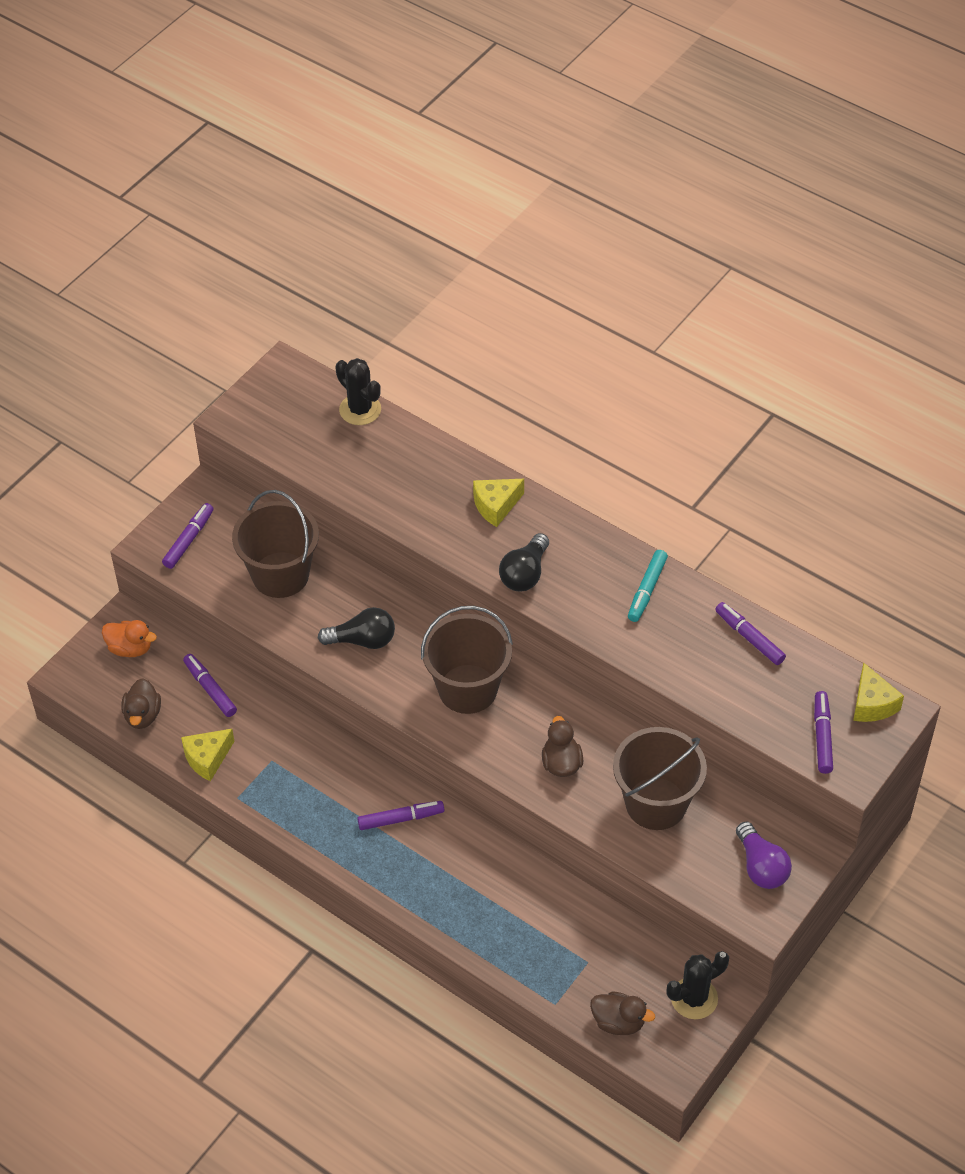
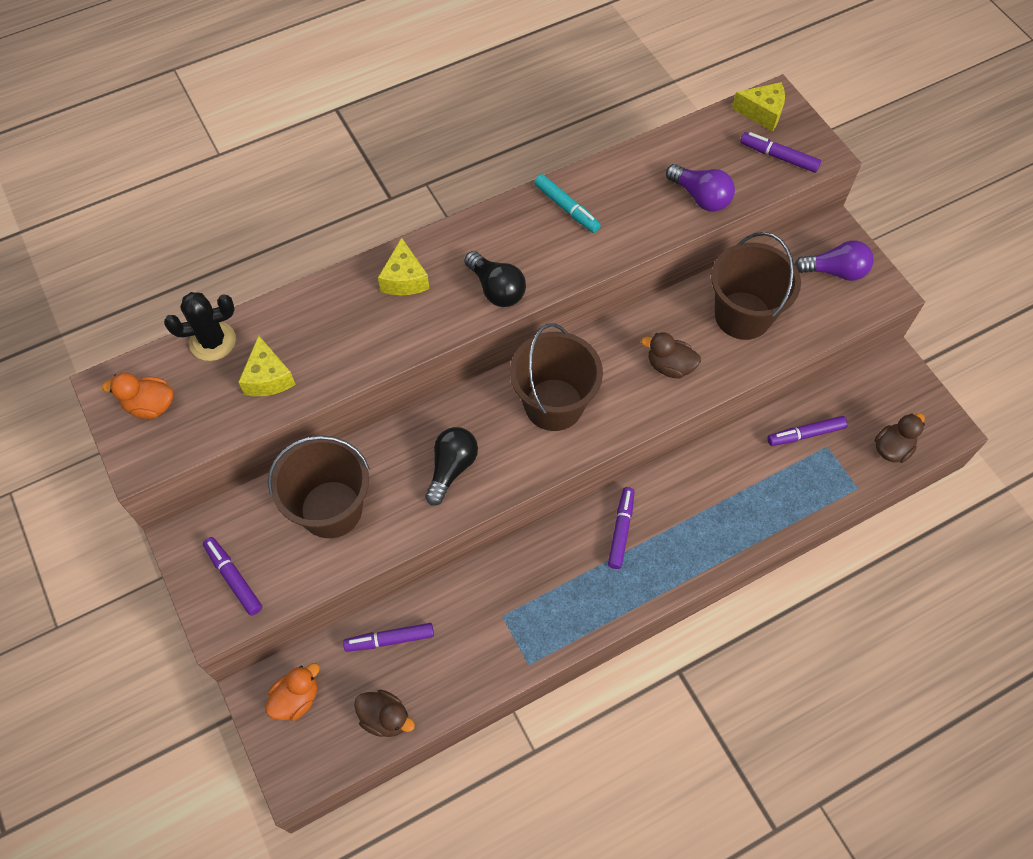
camera: 65 degrees left, 10 degrees up
(207, 758) = (470, 675): yellow cheese -> yellow cheese (268, 378)
(281, 400) = (150, 406): none -> orange duck
(694, 998) = (889, 386): black cactus -> none
(728, 689) = (700, 197): none -> purple light bulb
(749, 638) = (656, 161): purple marker -> purple marker (806, 434)

